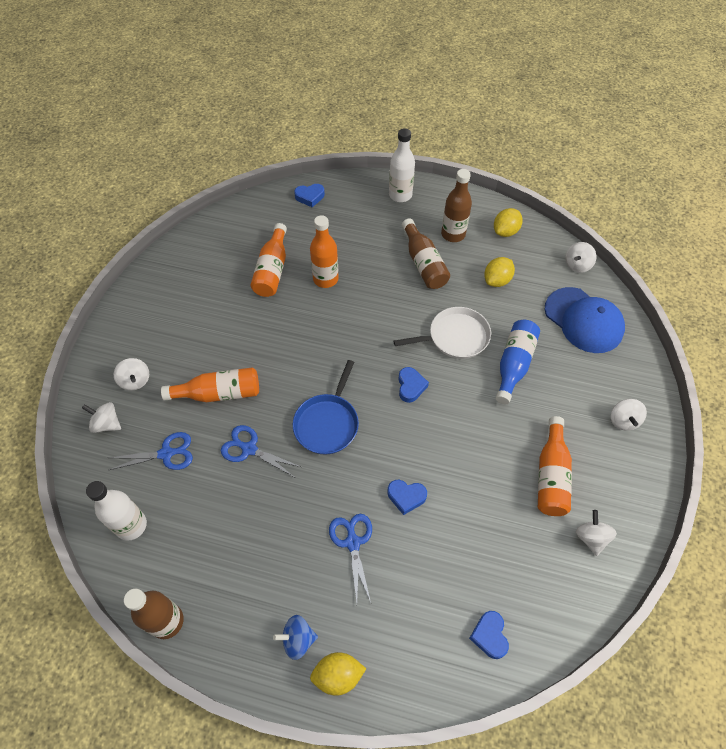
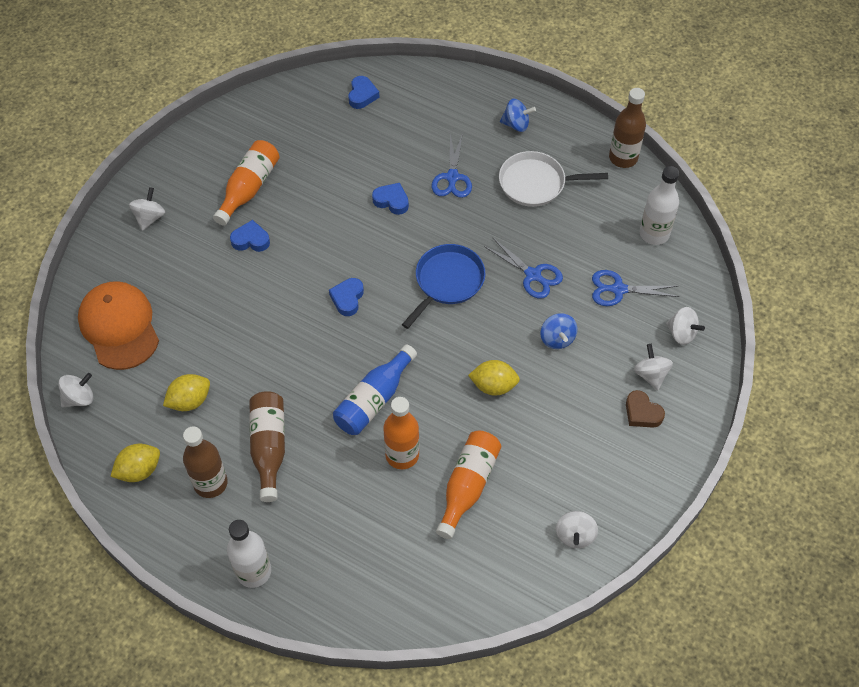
camera: 165 degrees left, 0 degrees up
(143, 348) = (642, 413): none -> brown heart
(219, 393) = (557, 339): orange bottle -> blue spinning top
(310, 197) = (386, 602): blue heart -> blue heart (251, 240)
(338, 675) = (489, 98): yellow lemon -> yellow lemon (493, 386)
(455, 337) = (274, 341): white pan -> white pan (535, 183)
(514, 364) = (226, 296): blue bottle -> blue bottle (374, 400)
(583, 320) = (119, 327): blue cap -> orange cap
(591, 537) = (243, 137): white spinning top -> white spinning top (575, 535)

